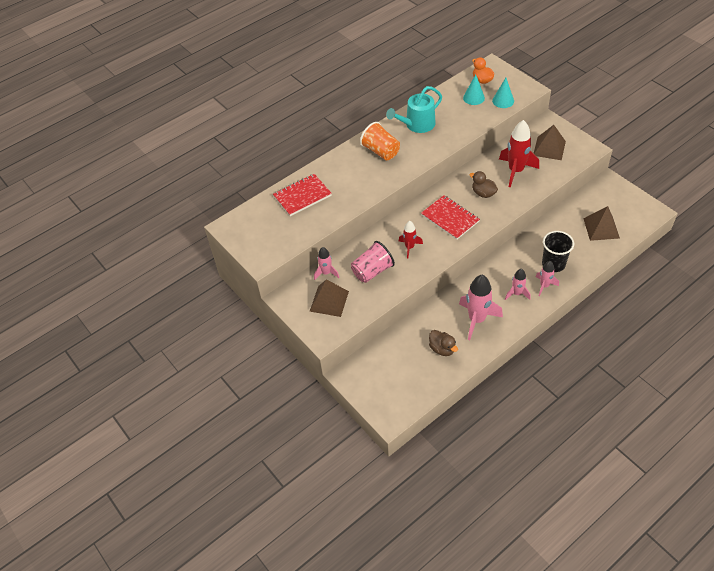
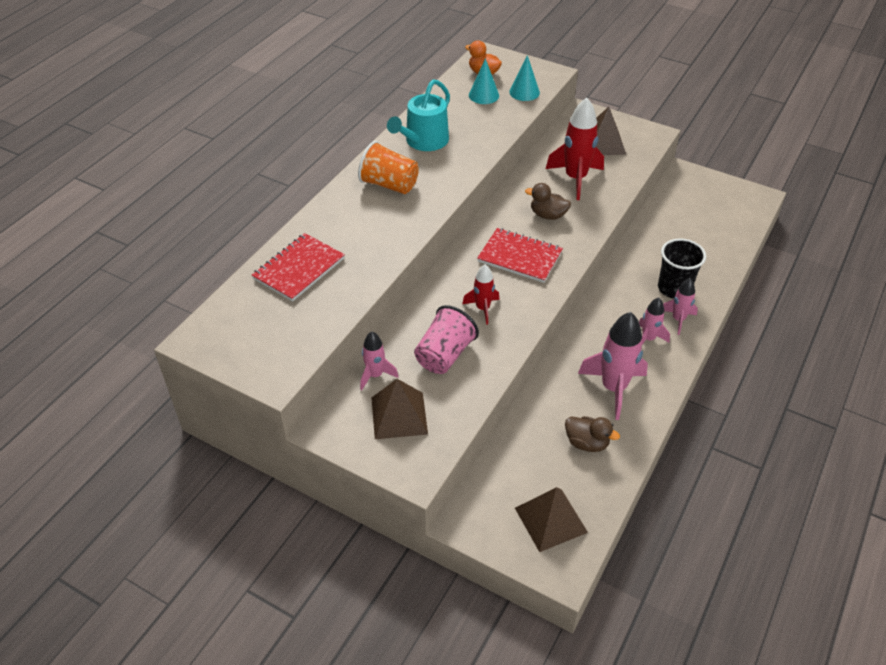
camera: 25 degrees left, 5 degrees down
(601, 228) = (708, 230): brown pyramid -> brown pyramid (550, 520)

